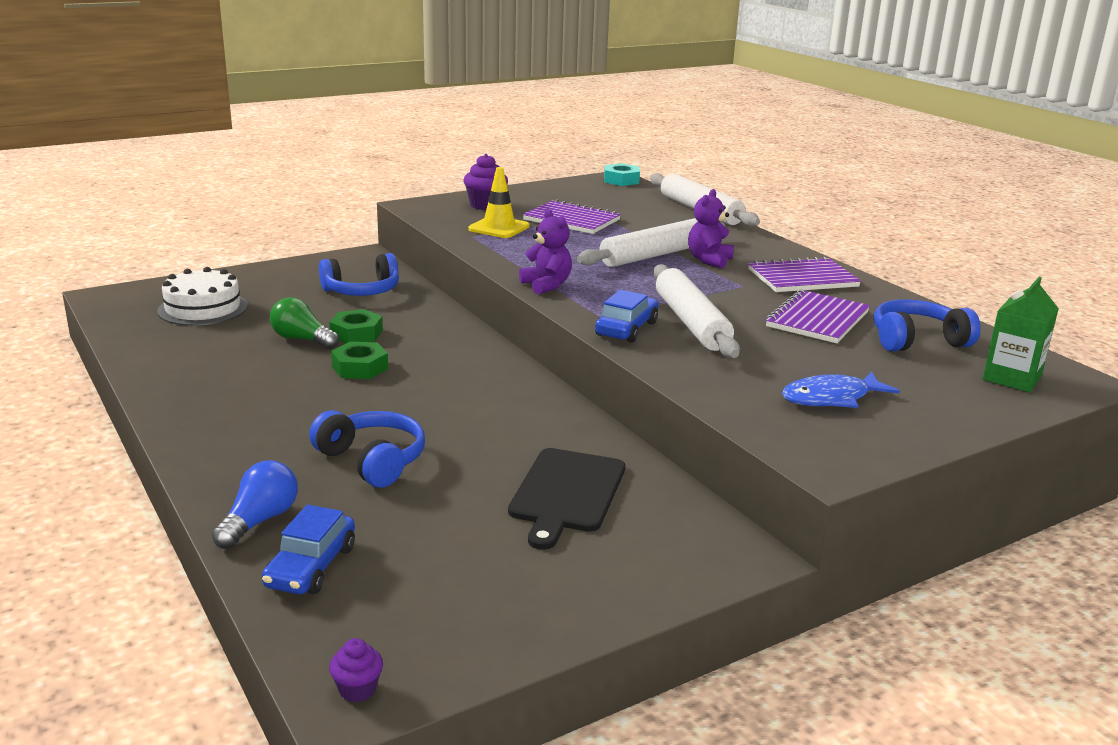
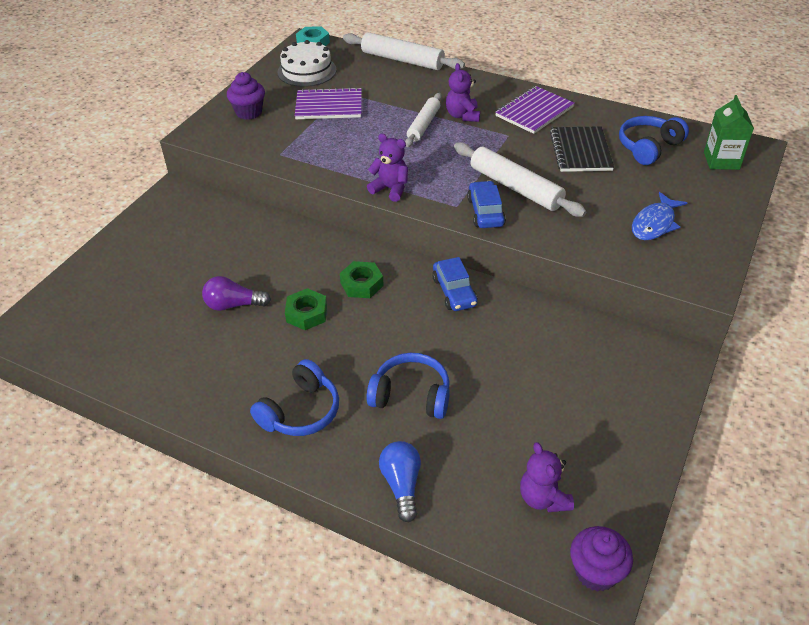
camera: 30 degrees left, 20 degrees up
(203, 308) = (117, 307): white cake -> white cake (307, 71)
(302, 339) = (233, 305): green light bulb -> purple light bulb
(311, 567) = (473, 502): blue car -> blue car (454, 292)
(356, 334) = (265, 280): green nut -> green nut (361, 284)
(357, 689) = (596, 572): purple cupcake -> purple cupcake, size x1.76
(362, 291) = (218, 233): blue headphones -> blue headphones (300, 411)
(392, 598) = (543, 498): none -> purple teddy bear
(499, 228) = (288, 136): yellow traffic cone -> none
(566, 493) = (548, 361): black cutting board -> none
(653, 255) = (423, 125): white rolling pin -> white rolling pin, size x0.66
(817, 319) = (580, 151): purple notebook -> black notebook

